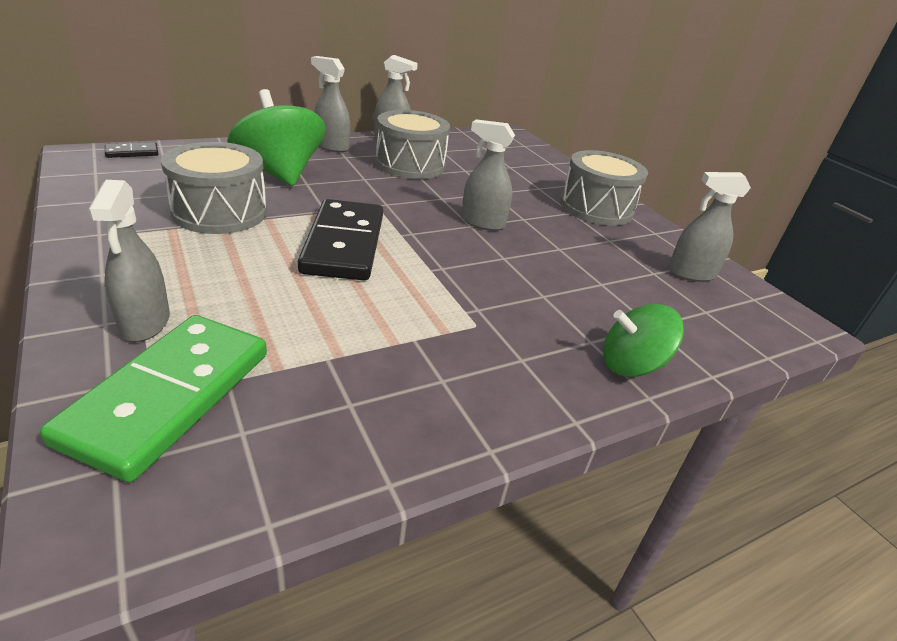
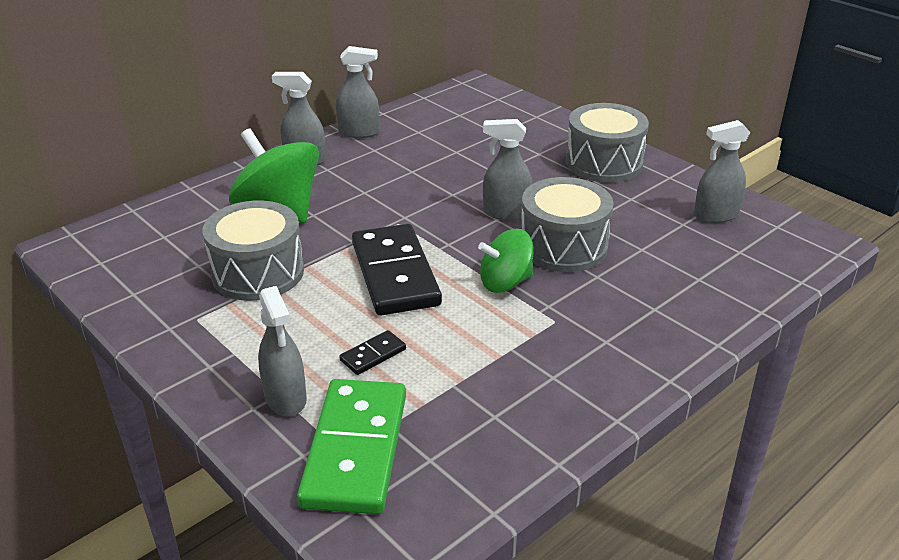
camera: 10 degrees left, 0 degrees up
(132, 152) = (113, 227): black domino -> black domino (373, 355)
(410, 164) = (398, 160): grey drum -> grey drum (563, 246)
(631, 365) = (694, 320): green spinning top -> green spinning top (505, 282)

